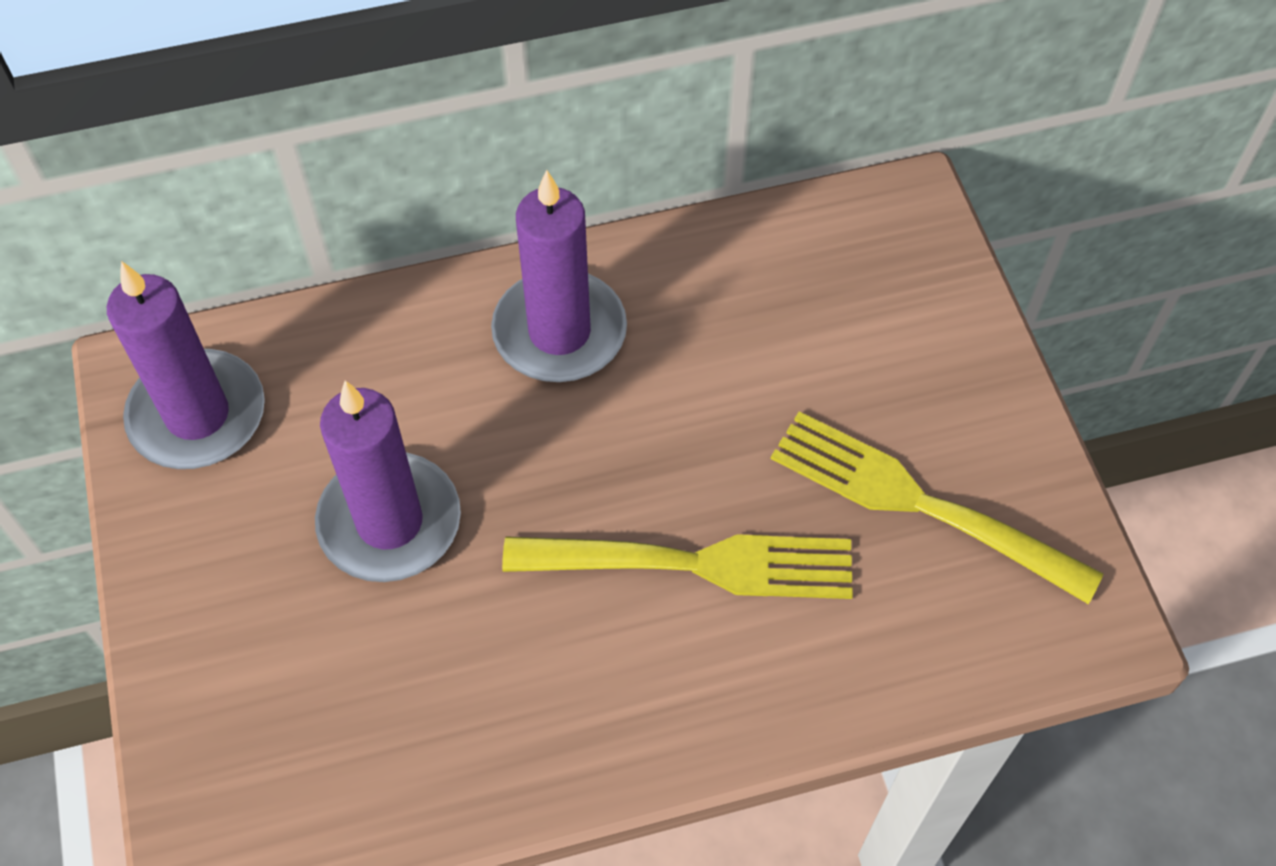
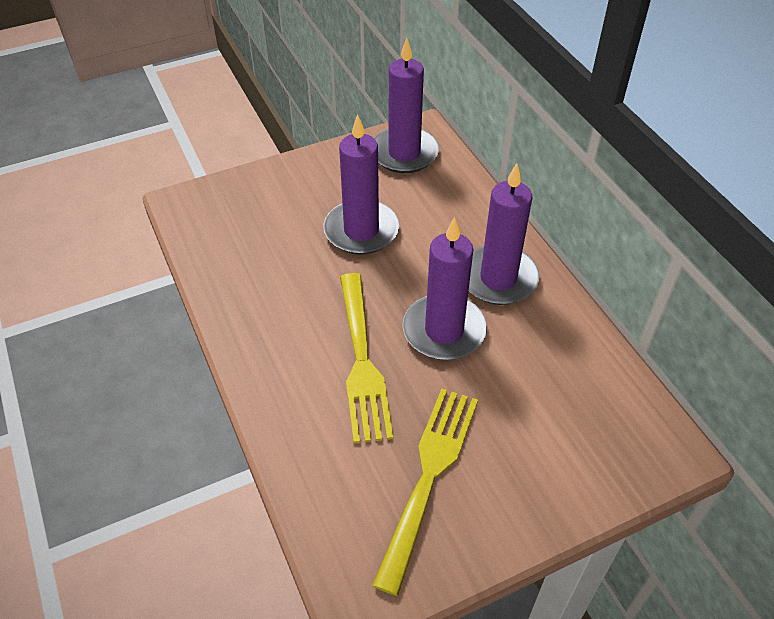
camera: 80 degrees right, 10 degrees down
(653, 432) = (444, 330): none -> purple candle

